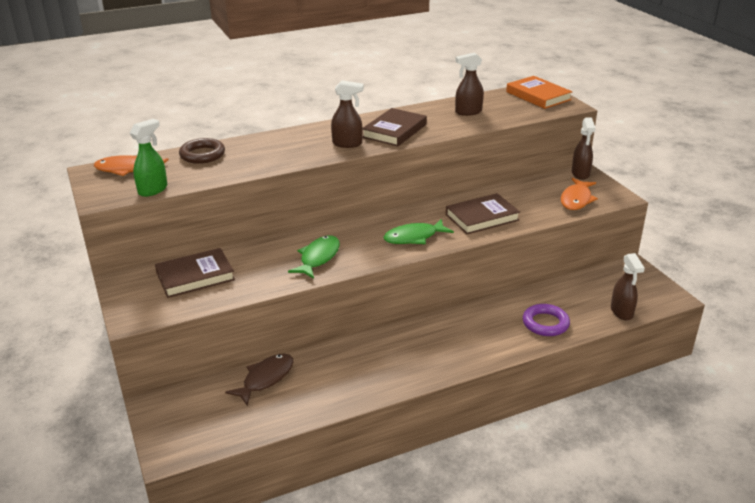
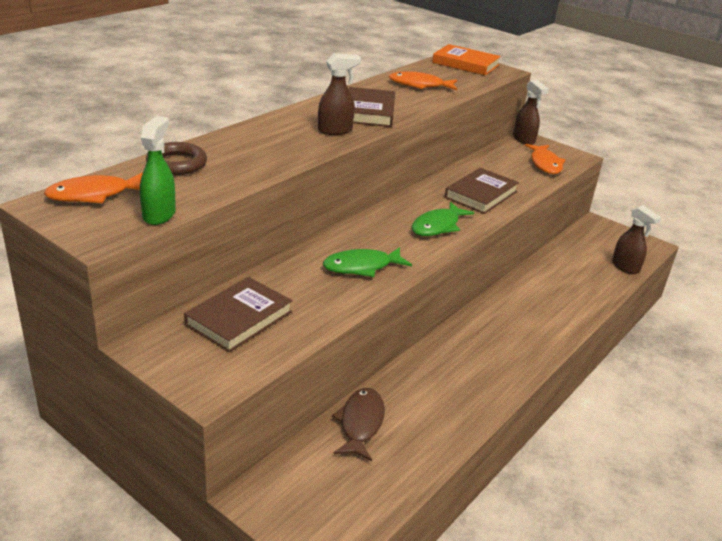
camera: 30 degrees left, 0 degrees up
(318, 258) = (361, 267): green fish -> green fish turned 105 degrees counterclockwise
(468, 112) = (419, 85): brown spray bottle -> orange fish
(545, 323) = (575, 292): purple ring -> none

